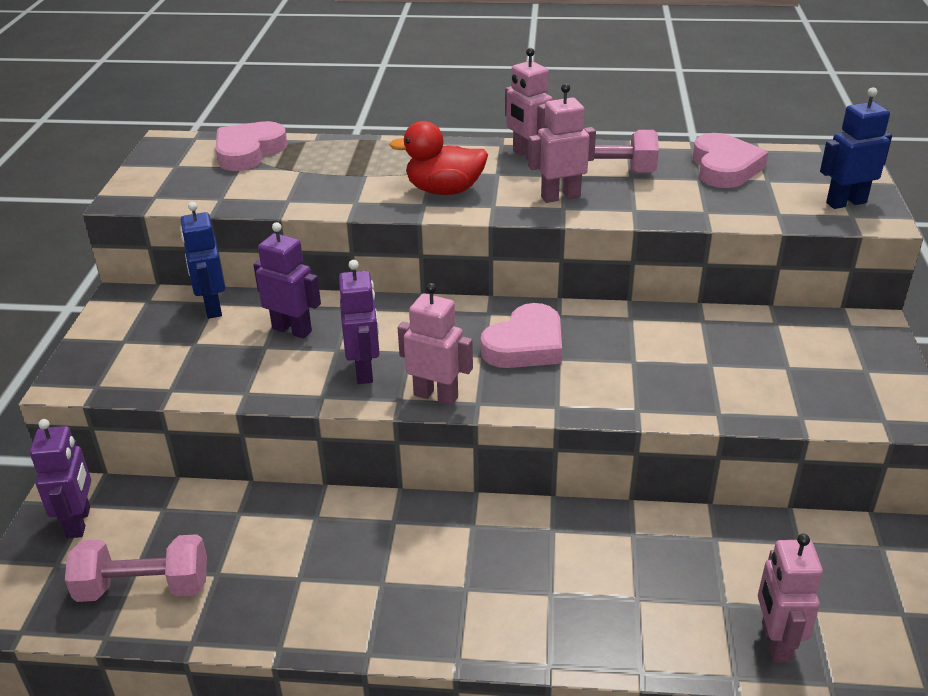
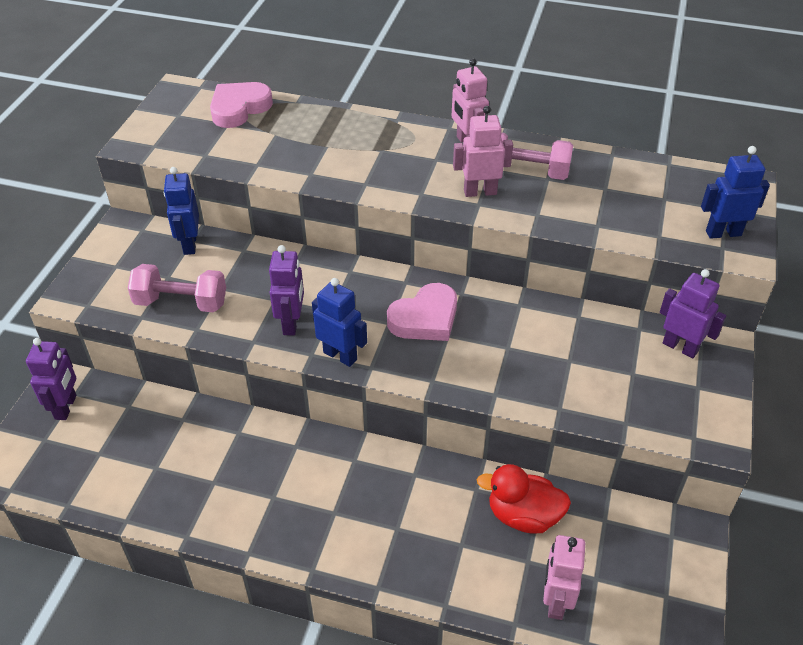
camera: 10 degrees right, 10 degrees up
(144, 587) = (101, 470): pink dumbbell -> pink dumbbell (181, 302)
(292, 330) = (246, 275): purple robot -> purple robot (680, 347)
(436, 396) = (340, 355): pink robot -> blue robot
(444, 190) = (386, 172): red duck -> red duck (523, 516)
(724, 167) = (632, 179): pink heart -> none

